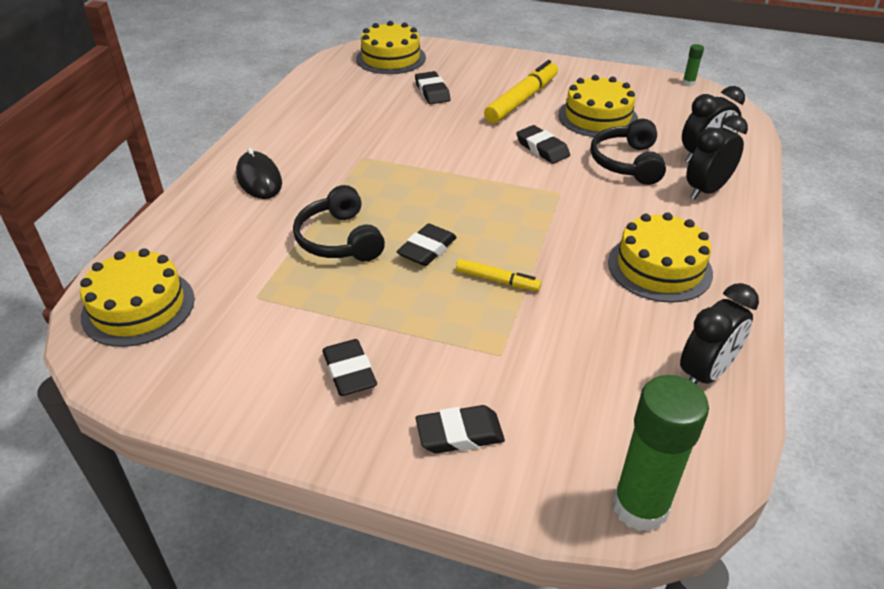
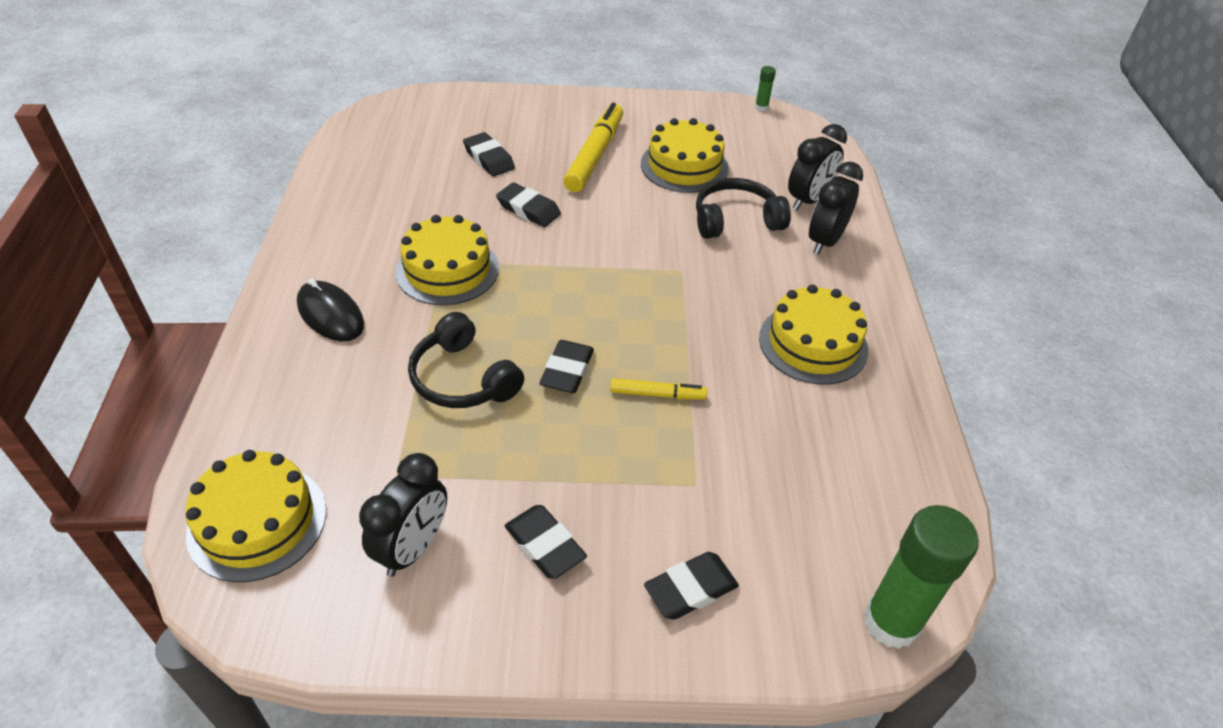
camera: 20 degrees left, 5 degrees up
(391, 58) = (420, 118): yellow cake -> yellow cake (447, 270)
(542, 148) = (641, 217): black eraser -> black eraser (528, 209)
(627, 163) = (736, 220): black headphones -> black headphones turned 90 degrees clockwise
(705, 373) = (897, 458): black clock -> black clock (413, 548)

